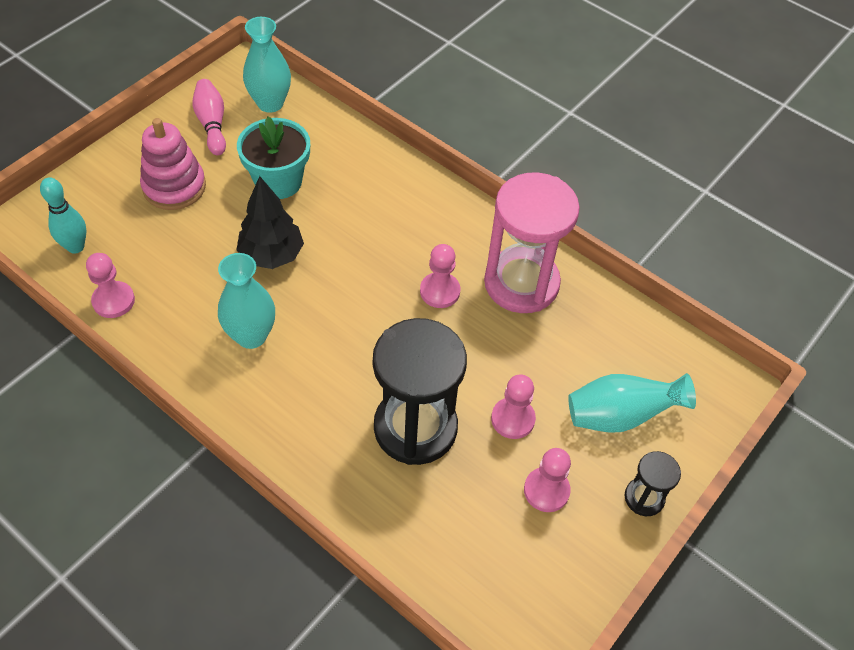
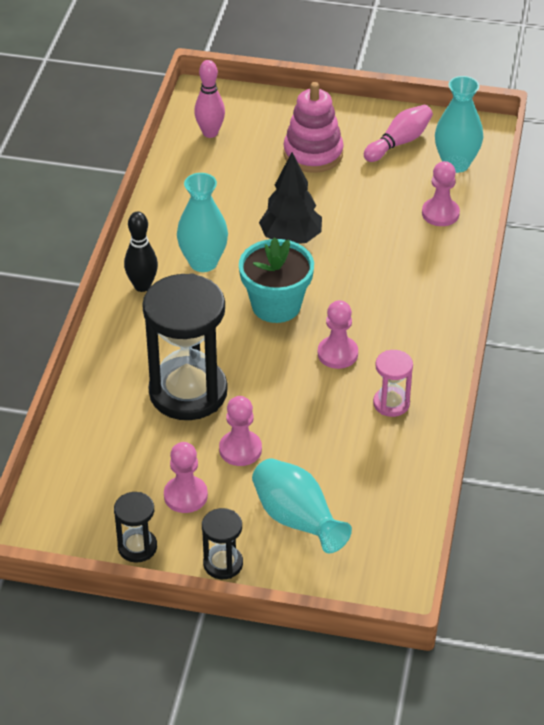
camera: 65 degrees right, 10 degrees down
(76, 247) = (210, 133): turquoise bowling pin -> pink bowling pin
(113, 301) = (177, 176): pink pawn -> pink pawn (440, 213)
(246, 400) = (142, 286): none -> black bowling pin
(278, 181) = (372, 208): turquoise flower pot -> turquoise flower pot (276, 305)
(521, 283) = (391, 403): pink hourglass -> pink hourglass, size x0.46
(590, 562) = (137, 547): none -> black hourglass

